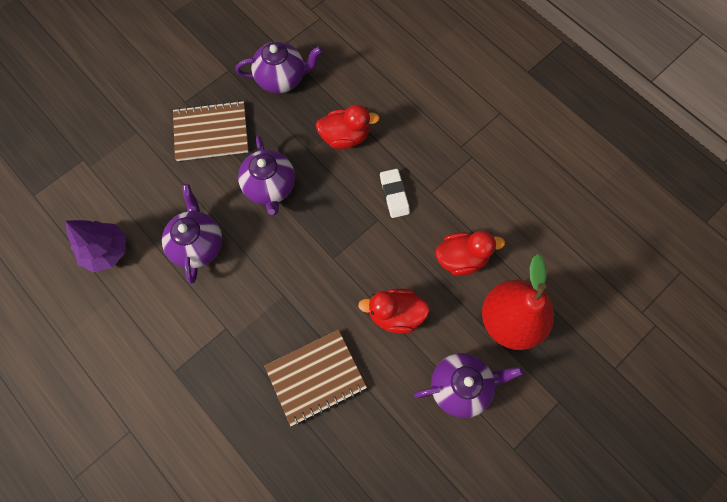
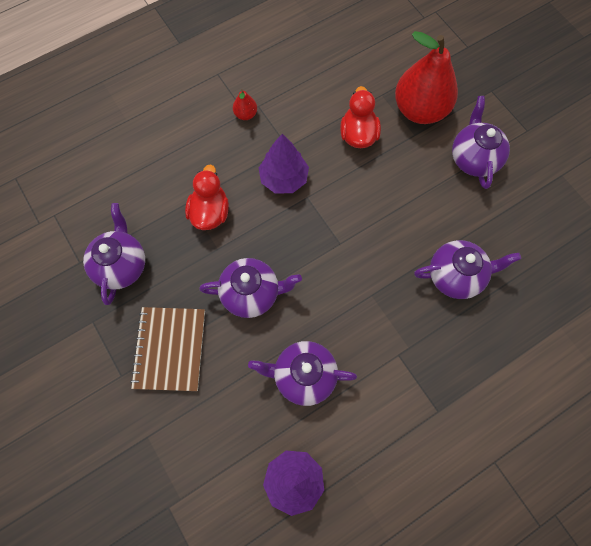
camera: 80 degrees left, 0 degrees up
(316, 377) = (456, 276): brown notebook -> purple teapot
(394, 195) = (284, 178): white eraser -> purple tree
(395, 314) = (404, 198): red duck -> none
(459, 147) = (245, 114): none -> red pear

